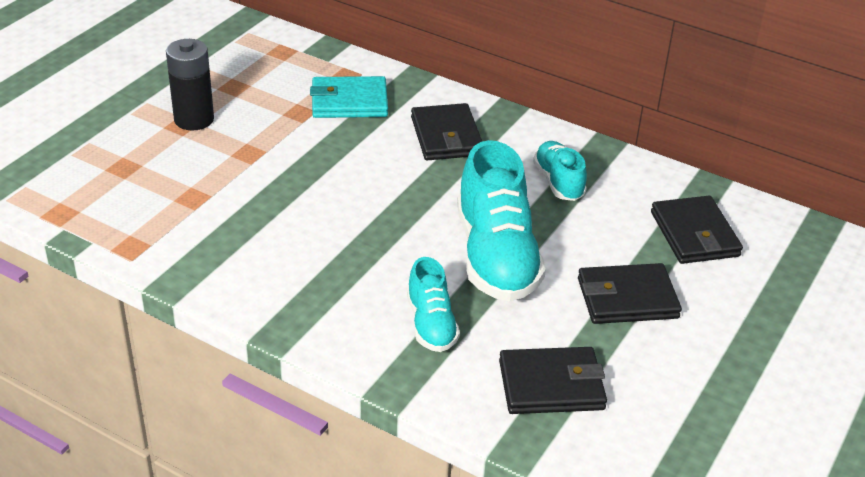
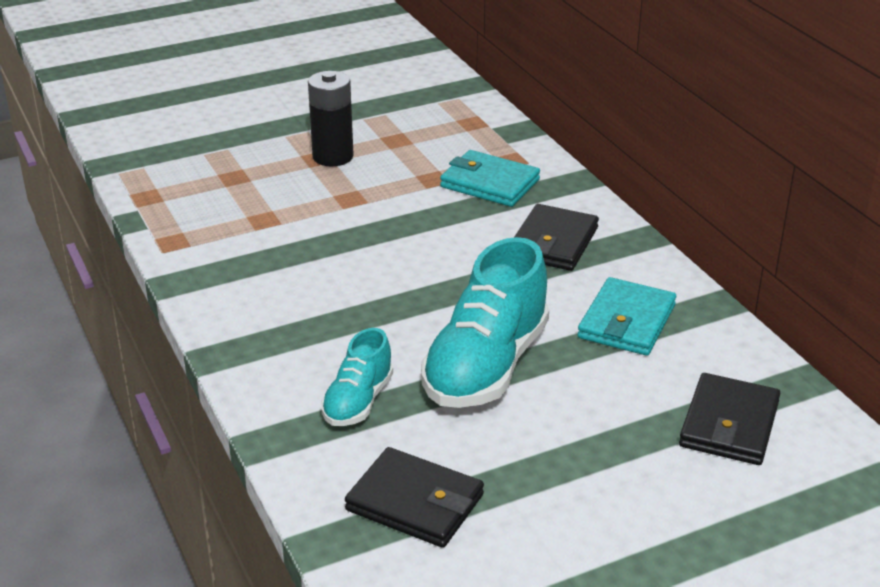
camera: 35 degrees right, 5 degrees down
(558, 182) = (627, 322): turquoise shoe -> turquoise wallet
(627, 298) = (583, 456): black wallet -> none

